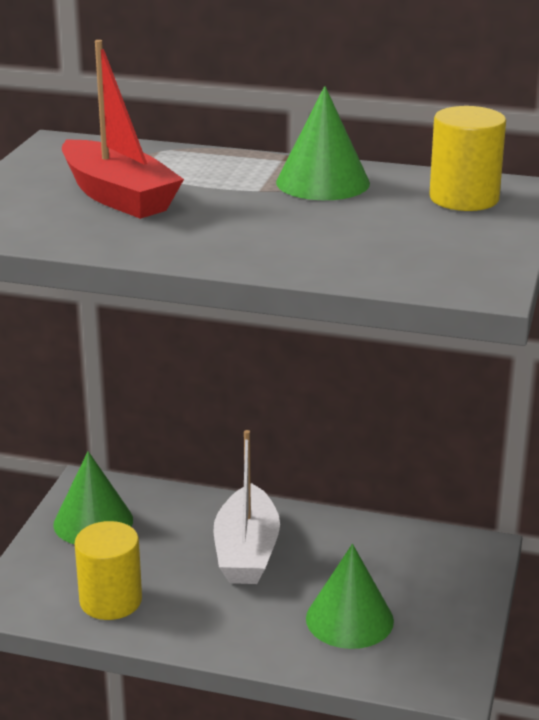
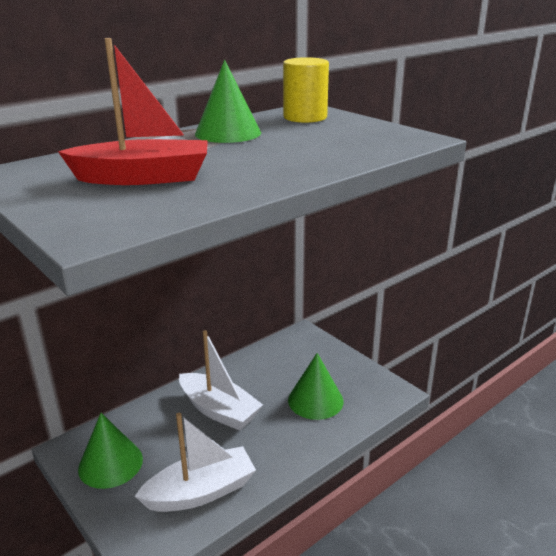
camera: 55 degrees left, 0 degrees up
(111, 601) = (200, 492): yellow cylinder -> white boat

